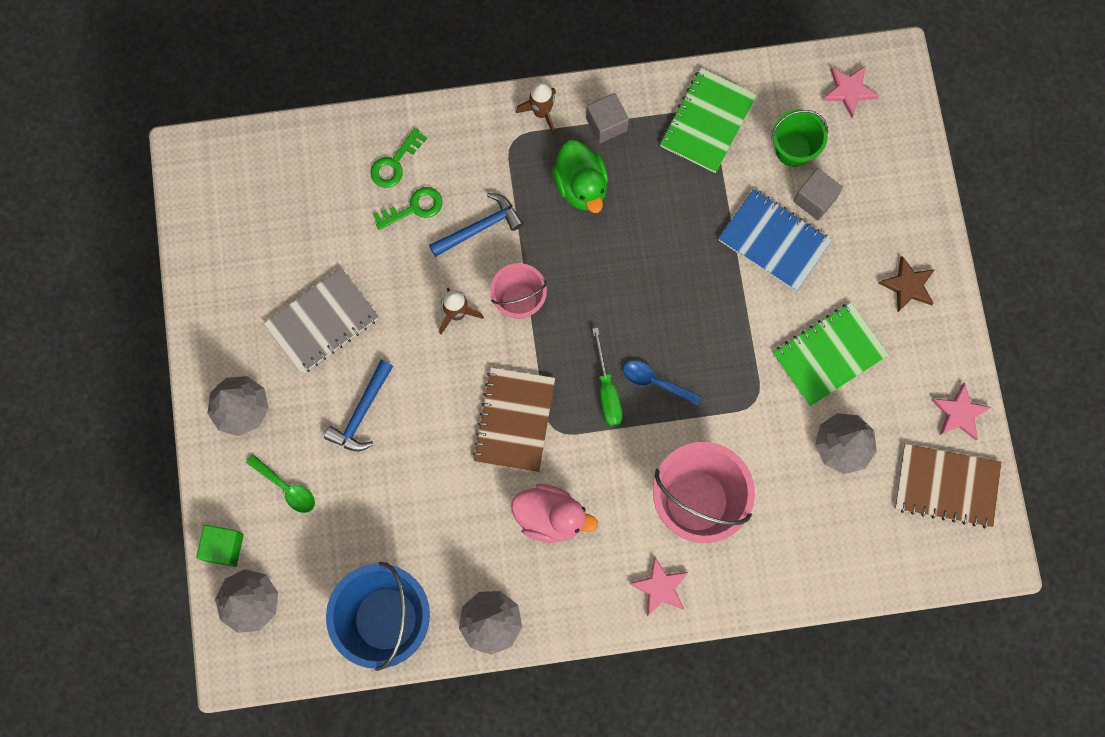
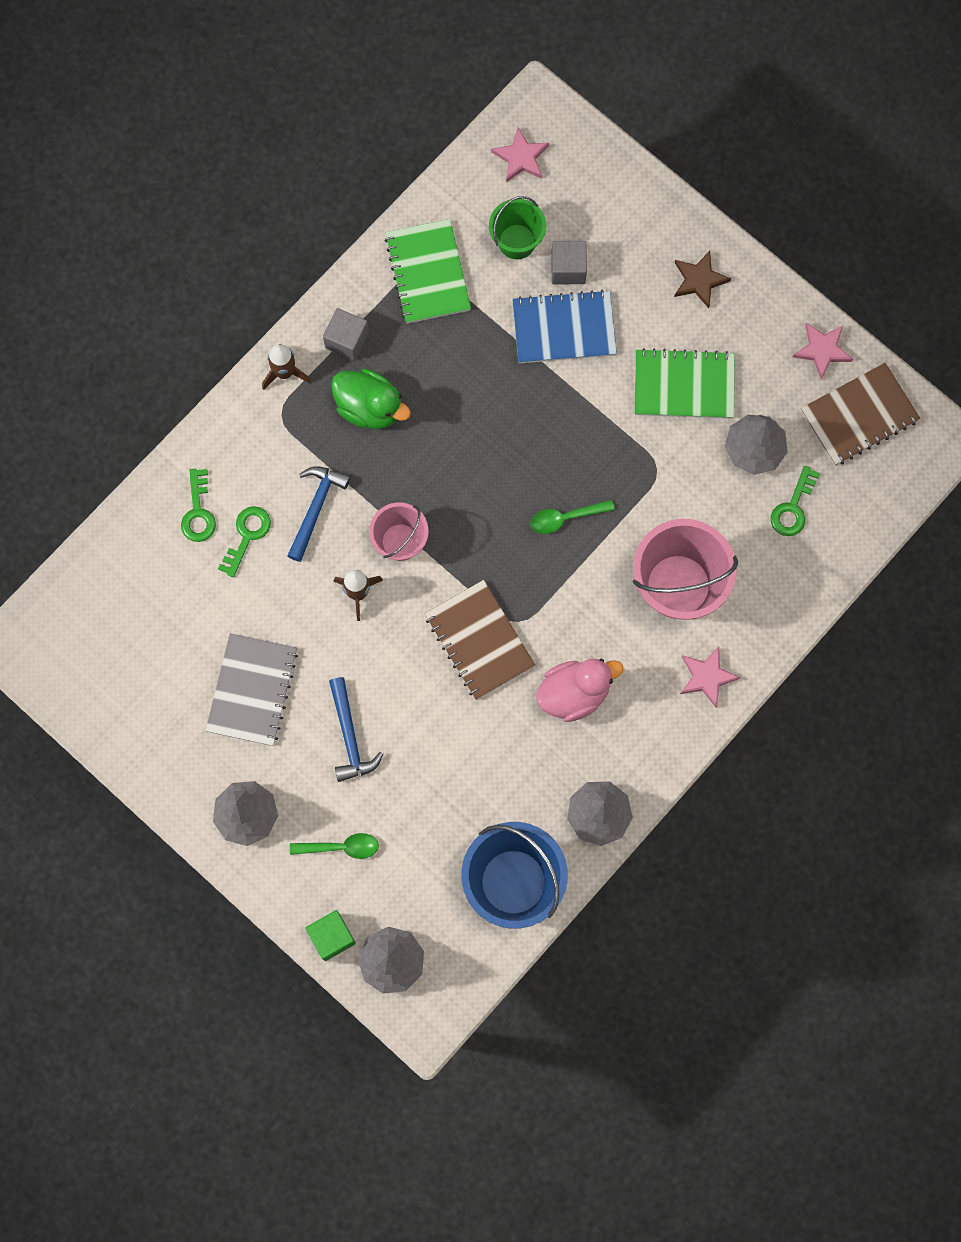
camera: 40 degrees left, 0 degrees up
(607, 390) = (533, 556): green screwdriver -> none
(655, 382) = (565, 518): blue spoon -> green spoon
(829, 355) = (684, 385): green notebook -> green notebook turned 75 degrees clockwise
(835, 514) = (793, 507): none -> green key

